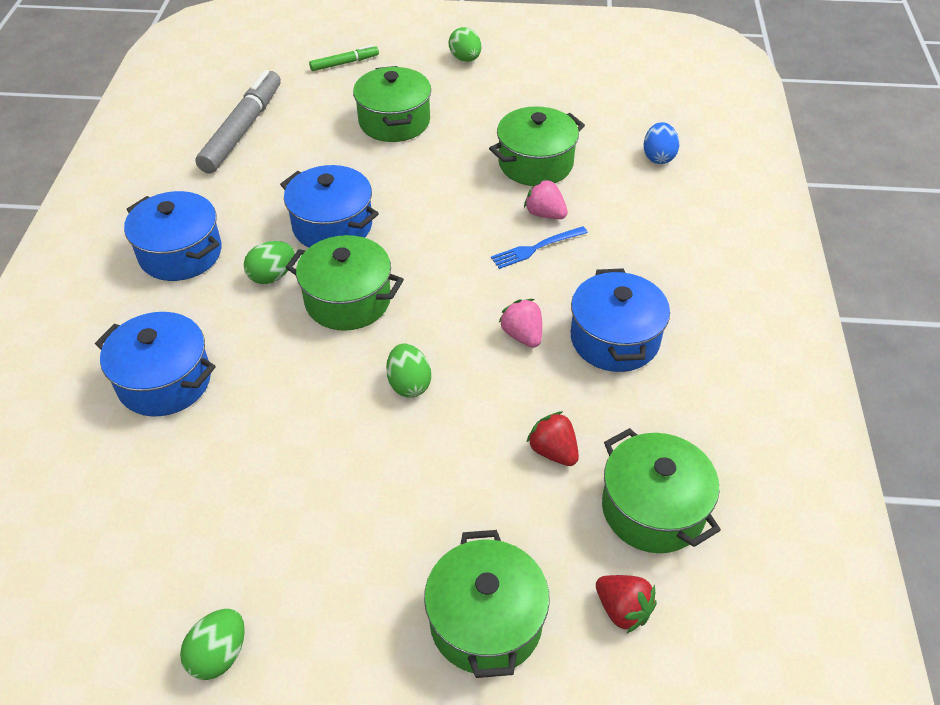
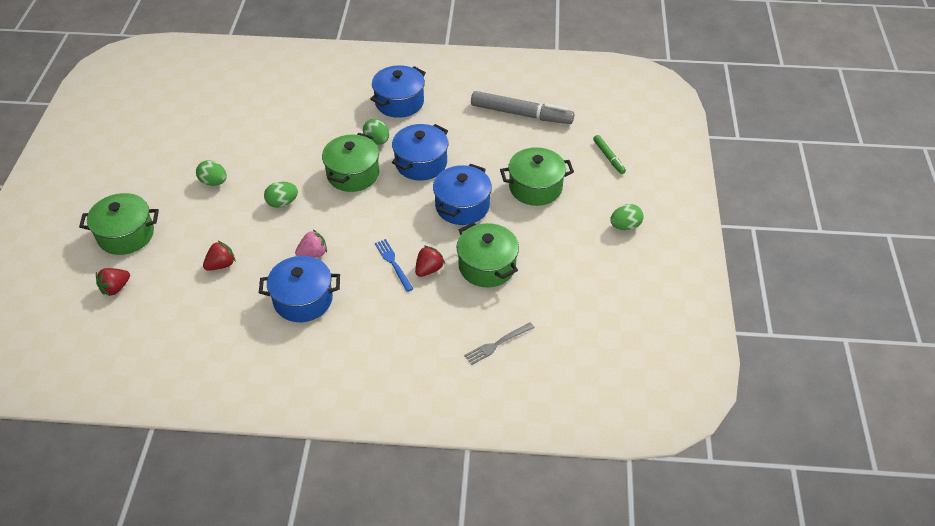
camera: 90 degrees right, 0 degrees up
(165, 381) = (301, 109): blue pot -> blue pot (462, 206)
(219, 655) = (138, 147): green egg -> green egg (214, 182)
(545, 214) = (429, 269): pink strawberry -> red strawberry
(653, 509) = (171, 307): green pot -> none
(658, 157) = (497, 344): blue egg -> grey fork

